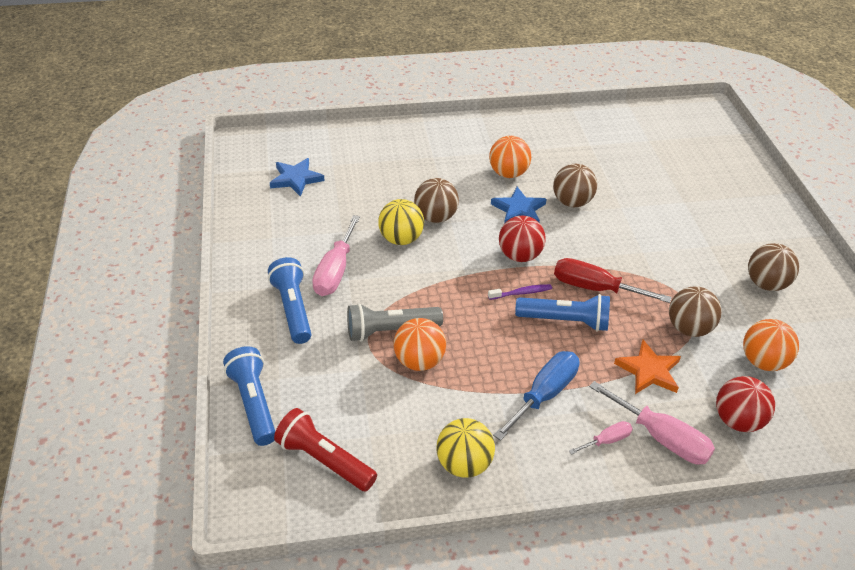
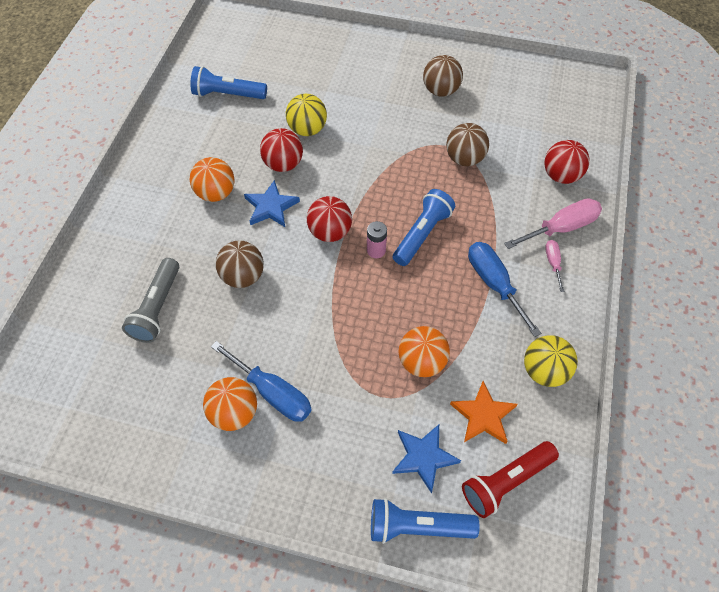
camera: 65 degrees left, 15 degrees up
(293, 309) = (307, 450): blue flashlight -> blue flashlight (227, 94)
(296, 179) = (105, 384): blue star -> blue star (423, 457)
(335, 271) = (273, 393): pink screwdriver -> blue screwdriver
(390, 331) = (375, 372): grey flashlight -> grey flashlight (157, 308)
(401, 239) = (257, 317): yellow ball -> yellow ball (307, 129)
(521, 293) = (376, 250): purple toothbrush -> pink battery
(572, 202) = (283, 164): brown ball -> red ball
(595, 288) = (395, 197): red screwdriver -> none
(649, 371) = (496, 204): orange star -> orange star (483, 415)
(763, 361) = (514, 133): orange ball -> orange ball (234, 413)

